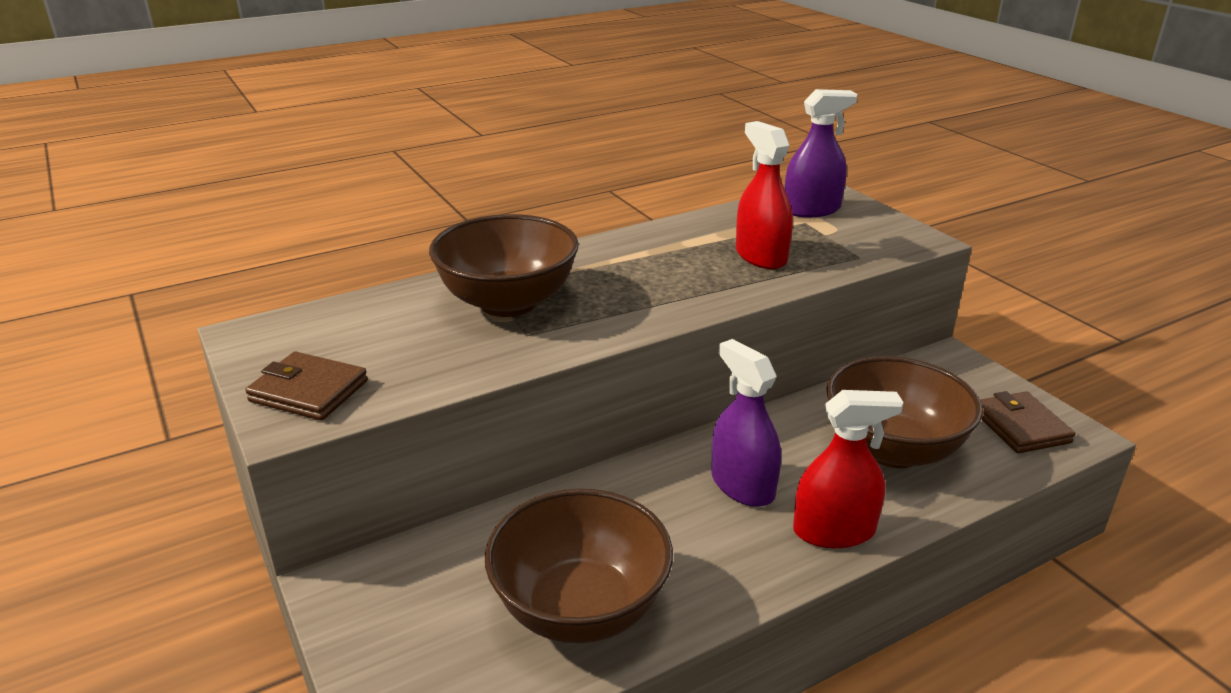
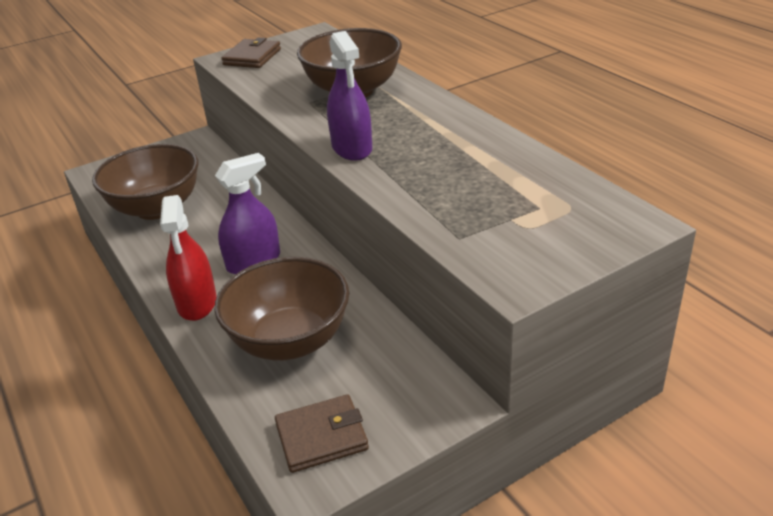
camera: 90 degrees right, 5 degrees up
(760, 256) = (448, 183): red spray bottle -> none
(812, 209) = (577, 212): purple spray bottle -> purple spray bottle (352, 148)

